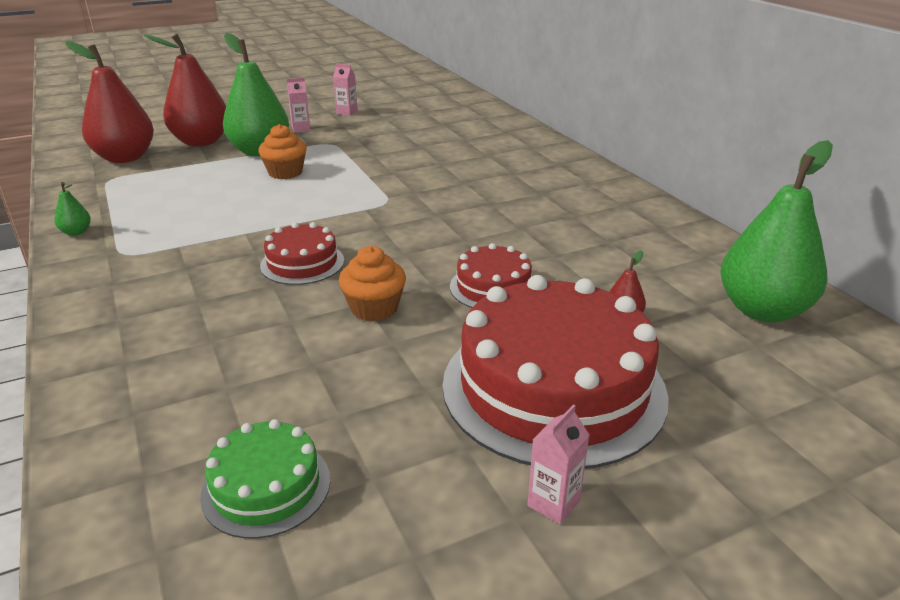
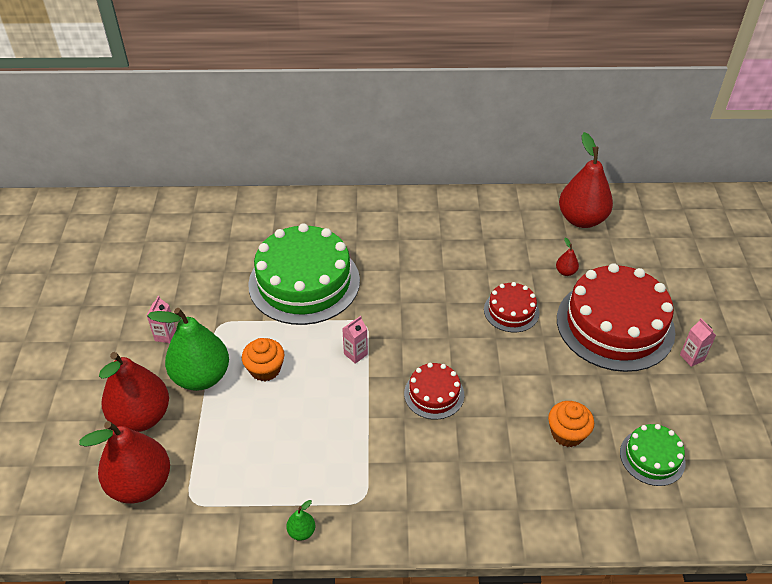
camera: 65 degrees left, 15 degrees up
(347, 112) = (146, 293): pink carton -> pink carton (355, 354)
(374, 308) = (510, 372): orange cupcake -> orange cupcake (567, 433)
(420, 163) = (304, 282): none -> green cake
(762, 310) = (581, 219): green pear -> red pear

